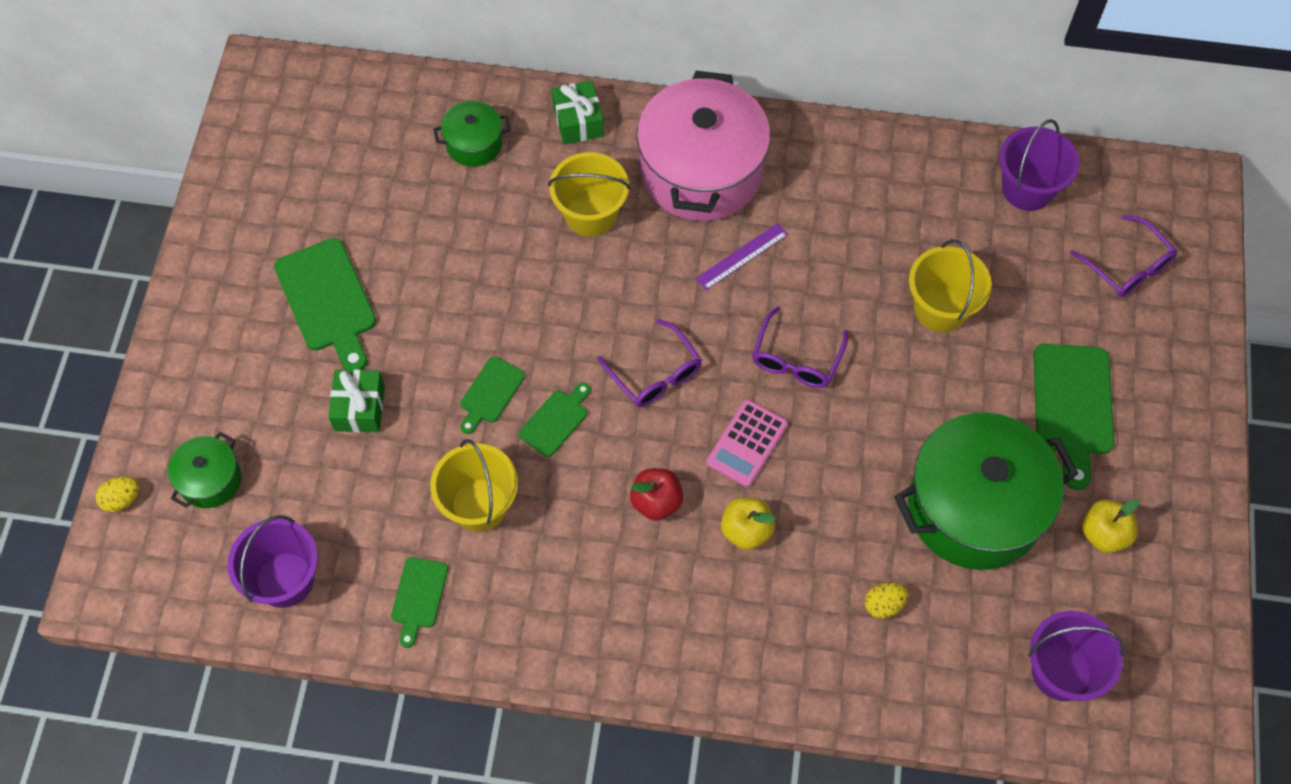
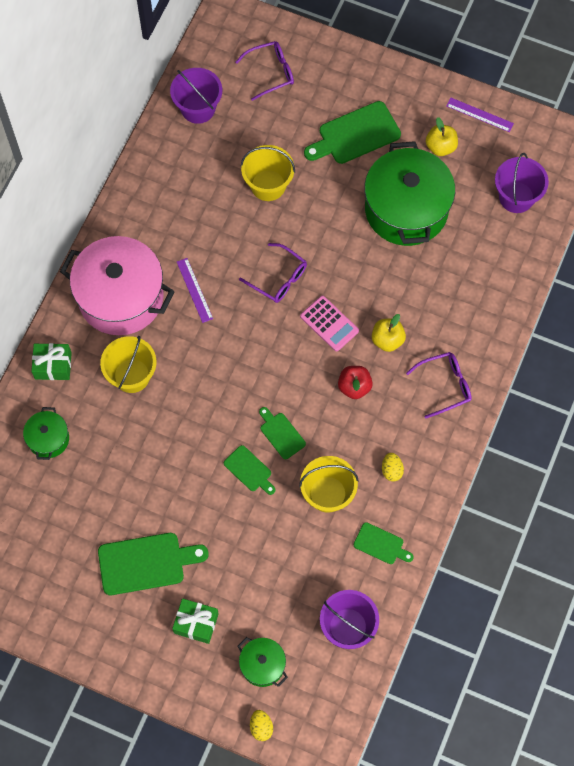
camera: 75 degrees left, 5 degrees up
(359, 408) = (236, 557): green gift -> green gift (196, 623)
(655, 374) = (265, 365): purple glasses -> purple glasses (445, 385)
(883, 605) = (454, 277): yellow egg -> yellow egg (391, 470)
(1073, 406) = (355, 135): green cutting board -> green cutting board turned 135 degrees clockwise
(1187, 581) = (479, 114): none -> purple ruler

